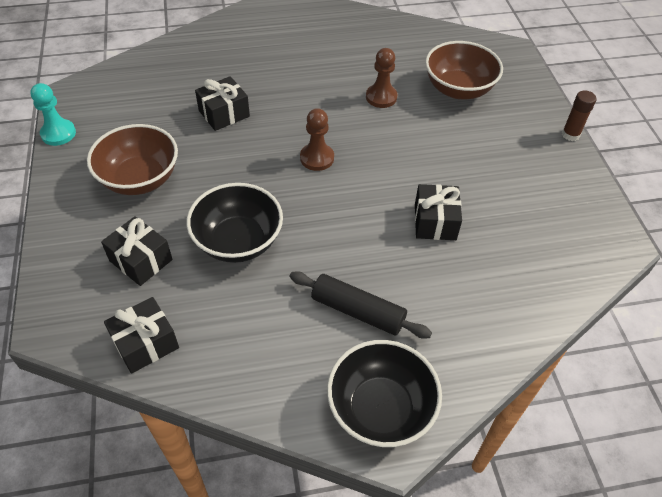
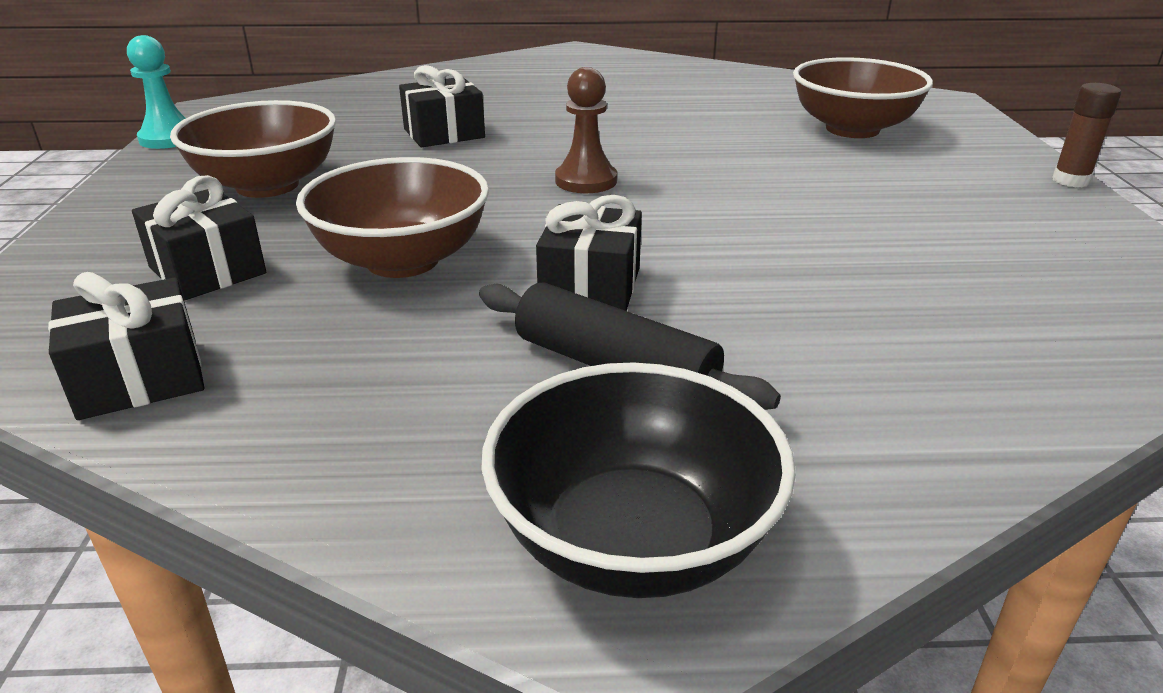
camera: 10 degrees right, 20 degrees down
(238, 241) = (402, 260): black bowl -> brown bowl
(381, 97) = (715, 130): brown pawn -> none
(435, 222) = (800, 261): black gift -> black gift (590, 286)

